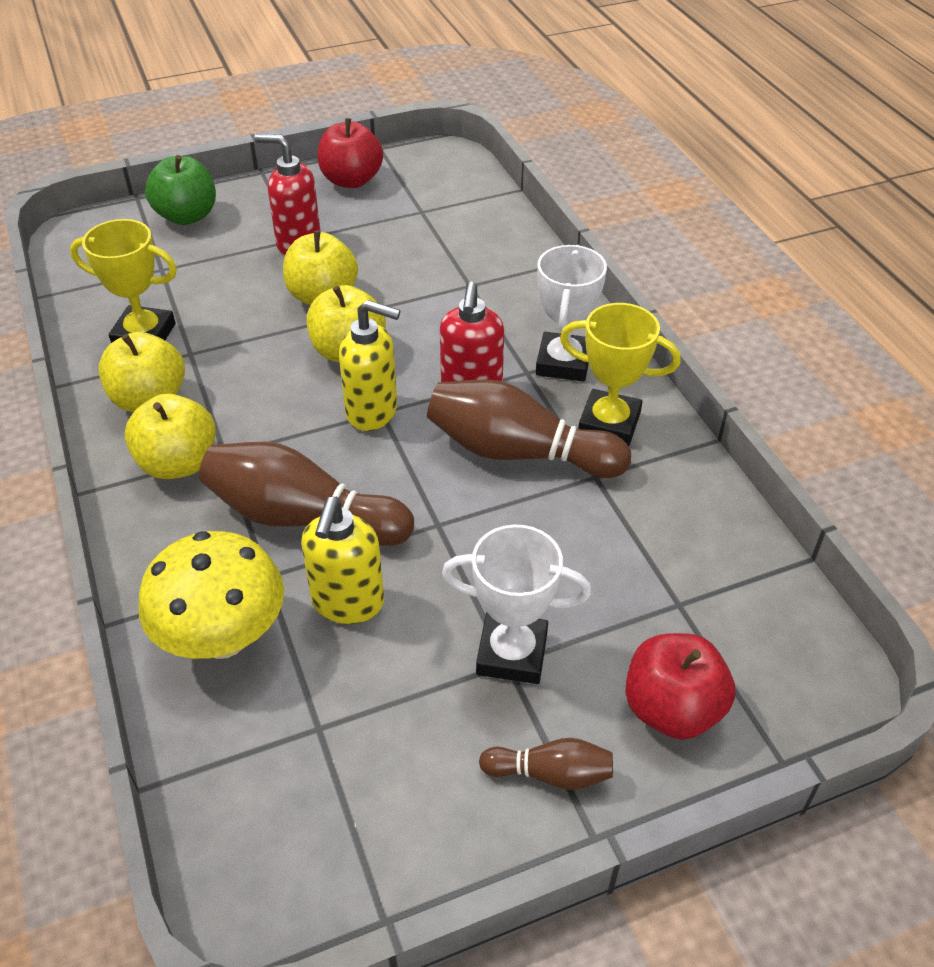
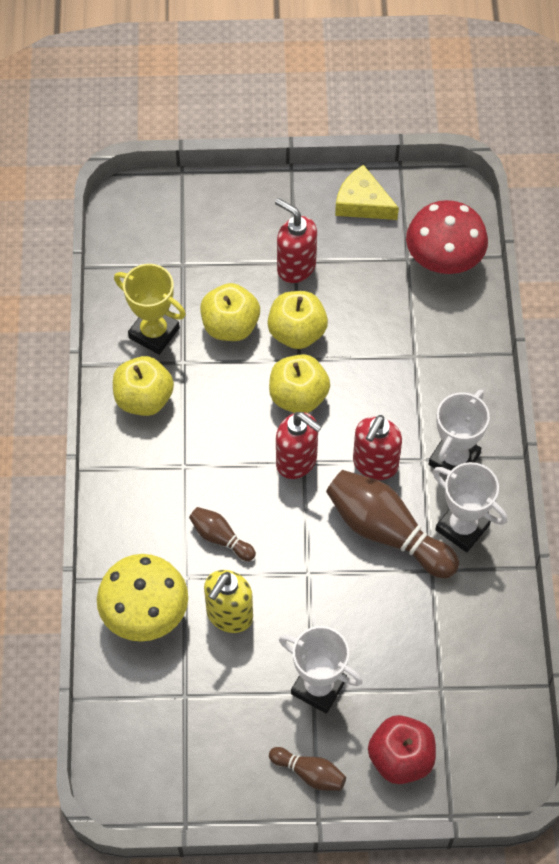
camera: 20 degrees right, 15 degrees up
(178, 463) = (150, 464): yellow apple -> yellow apple (230, 326)
(187, 216) = (216, 207): green apple -> none
(302, 517) = (220, 538): brown bowling pin -> brown bowling pin, size x0.51
(351, 180) = (362, 202): red apple -> yellow cheese
(372, 412) = (297, 461): yellow soap dispenser -> red soap dispenser
(462, 205) = (443, 261): none -> red mushroom
(609, 424) = (462, 527): yellow trophy -> white trophy

